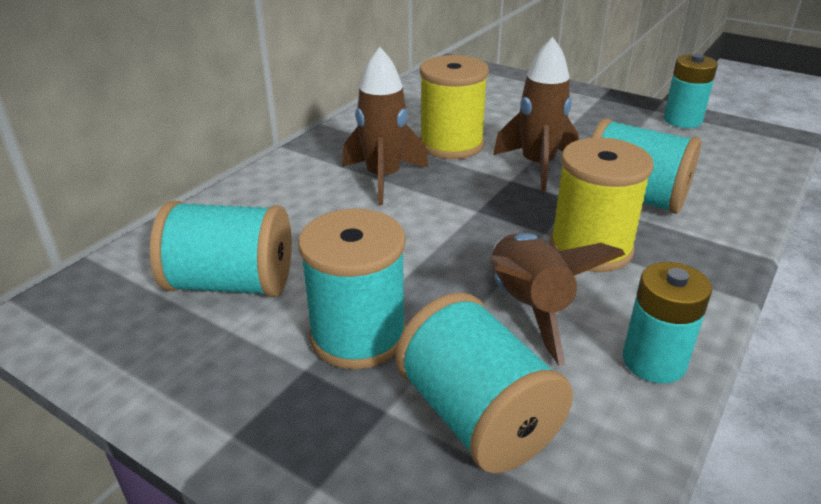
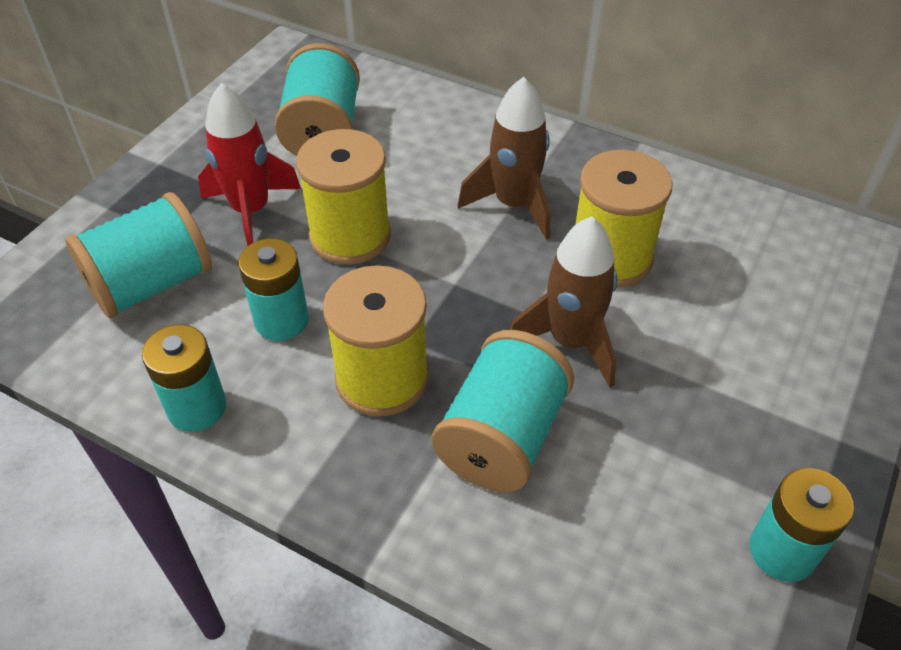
camera: 85 degrees right, 15 degrees up
(358, 336) = (251, 211): turquoise spool -> red rocket
(411, 264) = (350, 236): none -> yellow spool
(529, 307) = (281, 320): brown rocket -> turquoise battery

